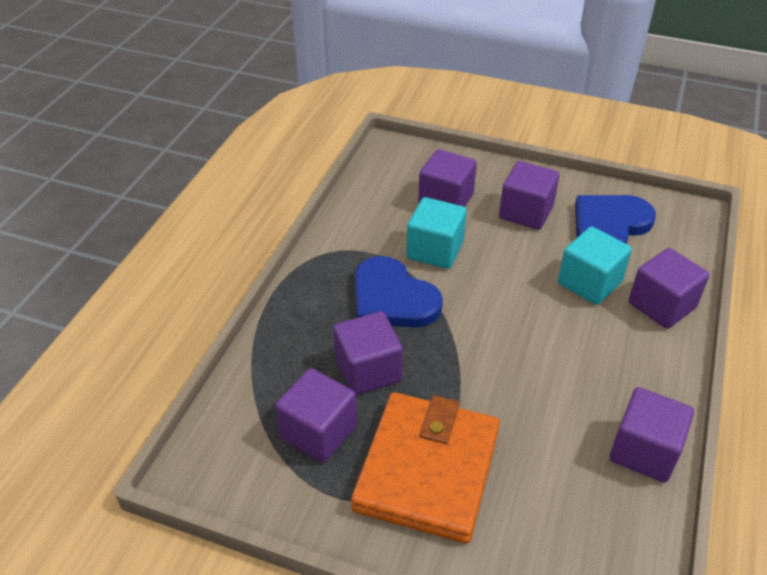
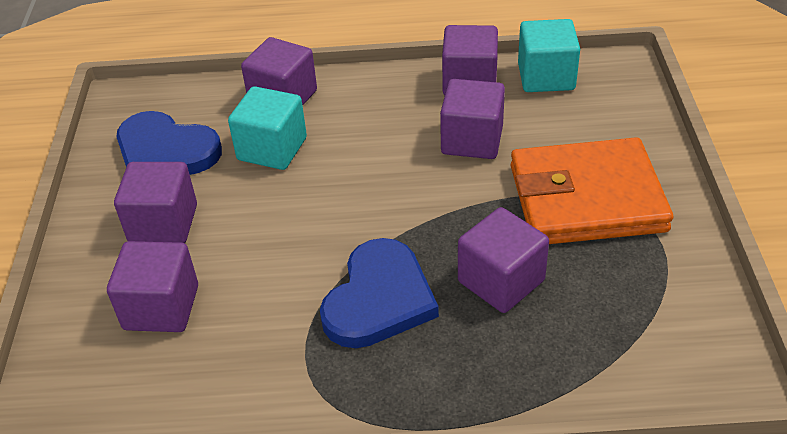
camera: 110 degrees left, 0 degrees up
(318, 432) = (607, 290): purple cube -> purple cube (472, 140)
(435, 250) = (272, 287): turquoise cube -> turquoise cube (546, 77)

